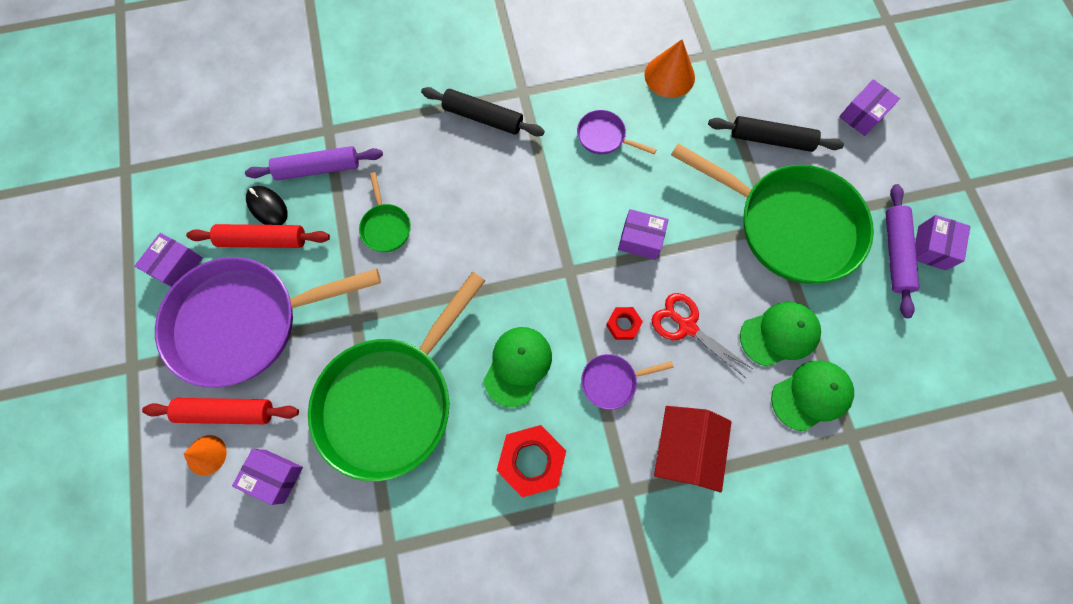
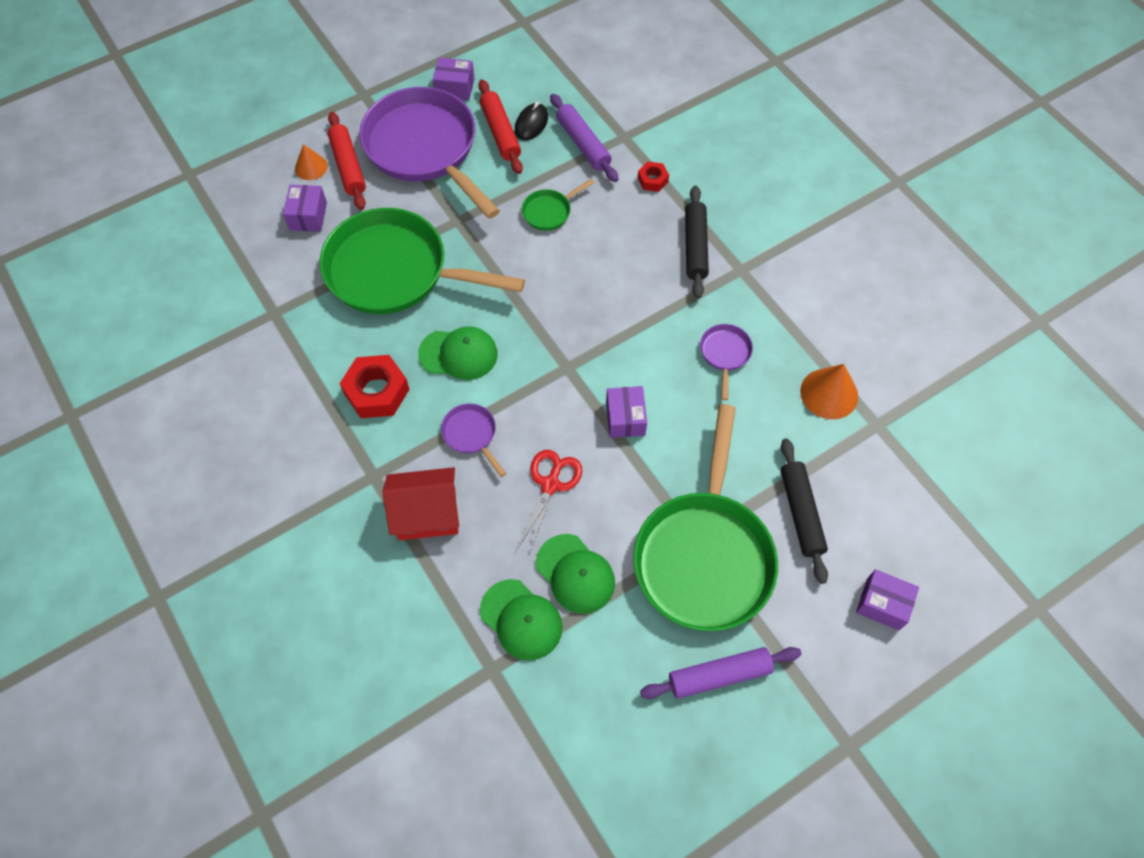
camera: 70 degrees right, 10 degrees down
(623, 325) = (530, 428): red nut -> red nut (652, 180)
(931, 248) = (744, 716): purple box -> none

